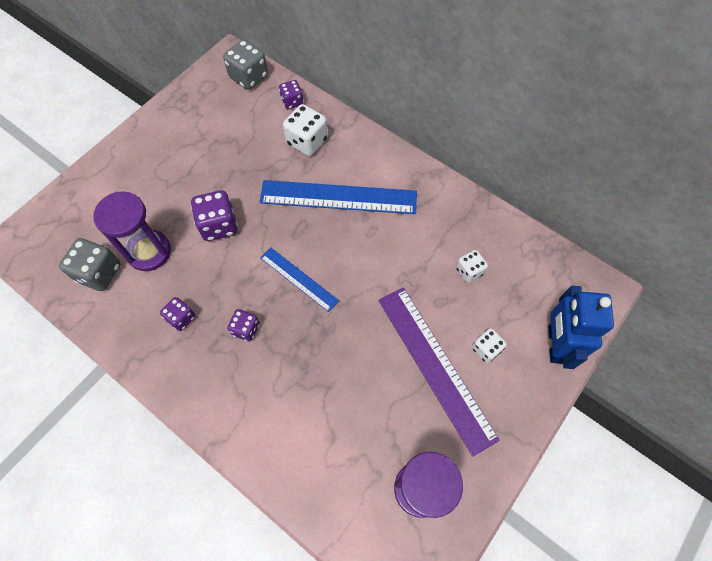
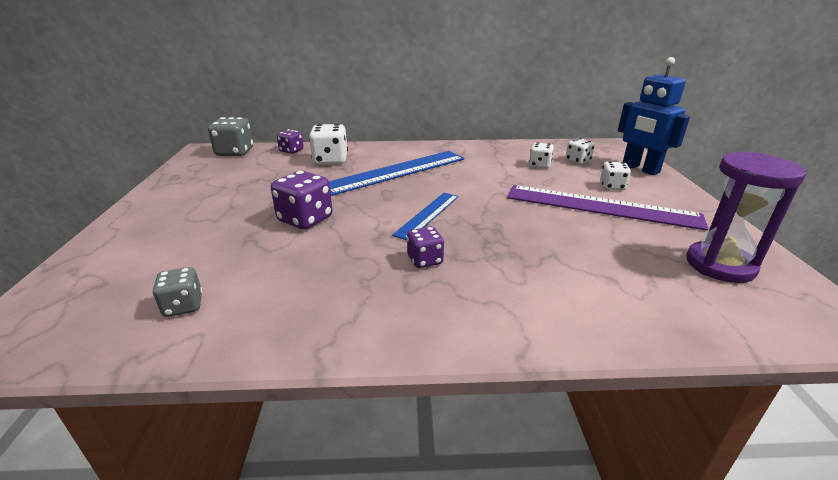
camera: 40 degrees left, 35 degrees down
(99, 273) = (183, 306): grey dice -> grey dice, size x0.61
(149, 252) = (241, 263): purple hourglass -> none
(181, 318) = (343, 286): purple dice -> none
(299, 279) = (427, 214): blue ruler -> blue ruler turned 60 degrees counterclockwise
(515, 289) = (577, 161): none -> white dice

